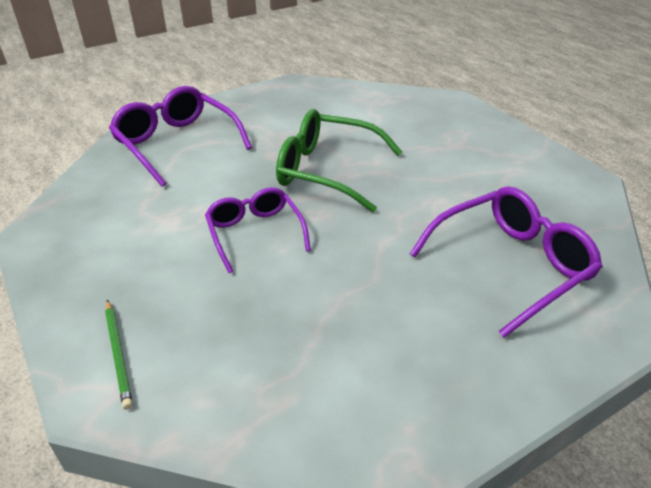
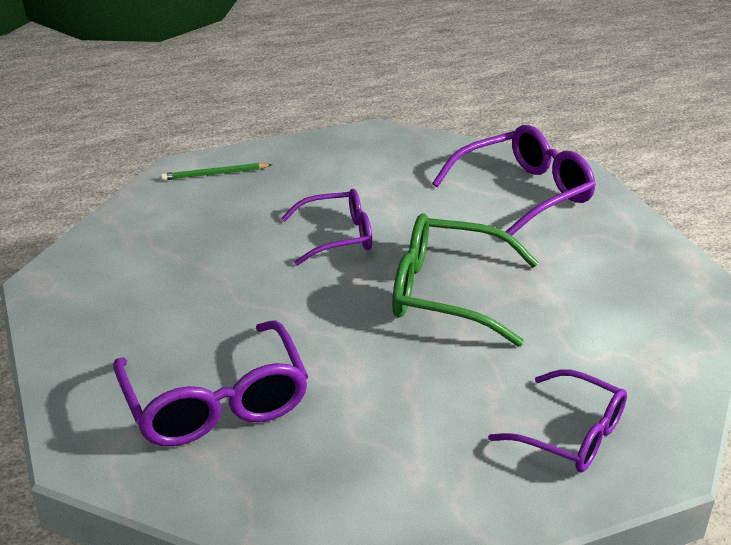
camera: 100 degrees right, 5 degrees down
(327, 171) = (447, 293): green glasses -> green glasses turned 105 degrees counterclockwise
(450, 123) = (571, 434): none -> purple glasses

